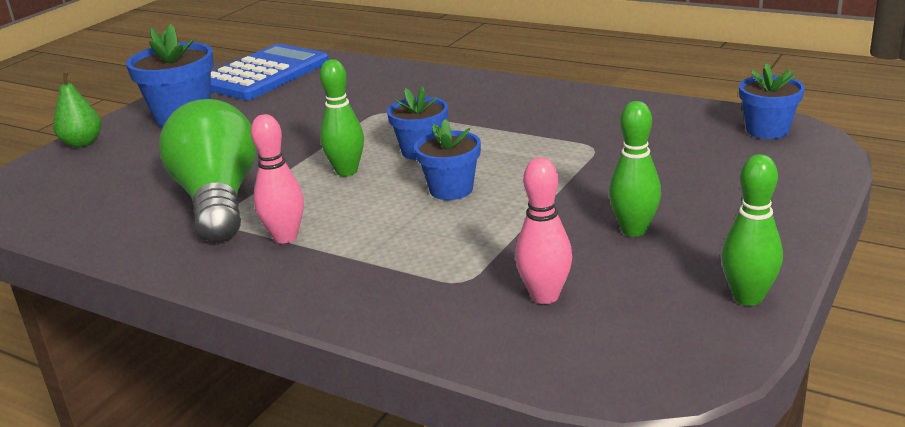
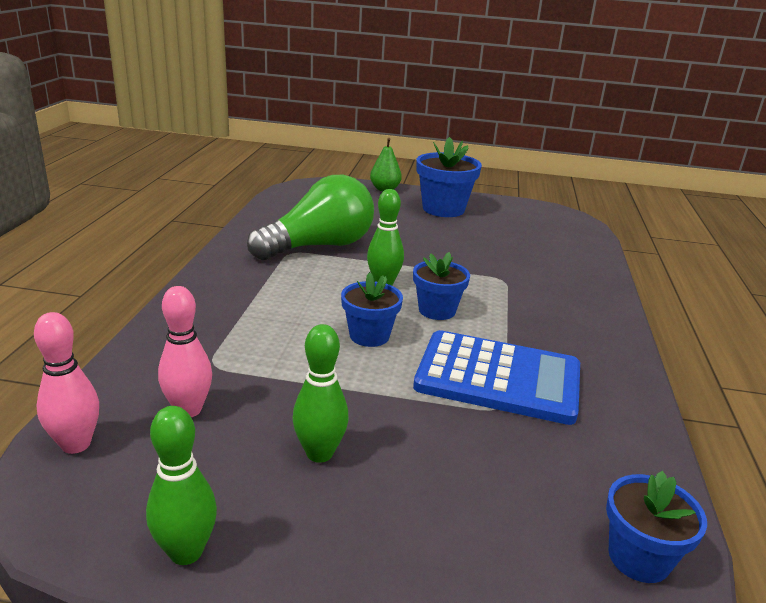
camera: 65 degrees right, 0 degrees up
(264, 74) = (539, 221): blue calculator -> blue calculator (498, 378)
(285, 237) = (271, 279): pink bowling pin -> pink bowling pin (76, 444)

